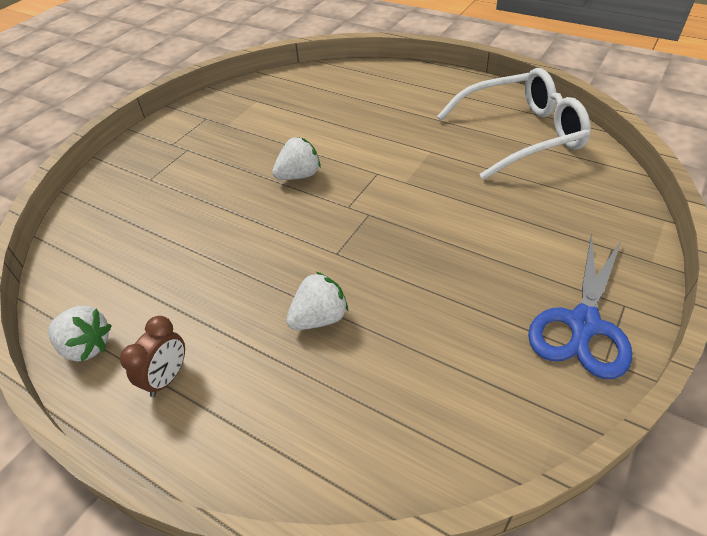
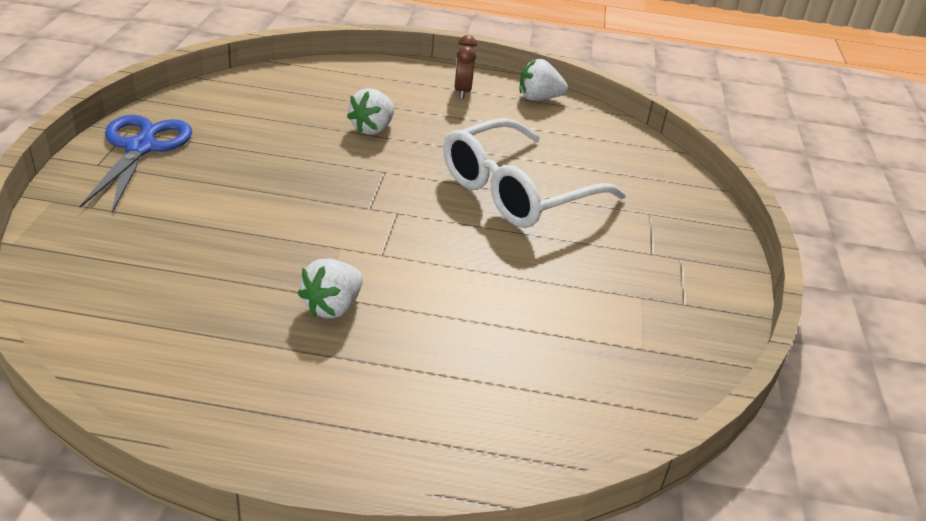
camera: 150 degrees right, 10 degrees down
(299, 175) = (478, 238): white strawberry -> white strawberry (332, 307)
(521, 134) = (182, 342): white glasses -> white glasses (517, 191)

